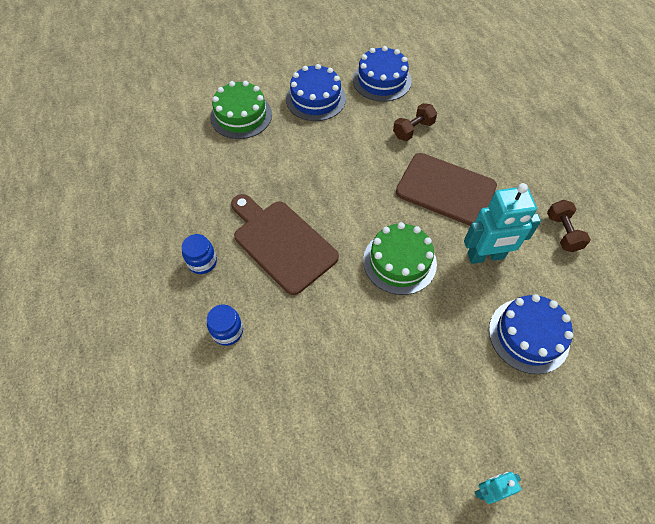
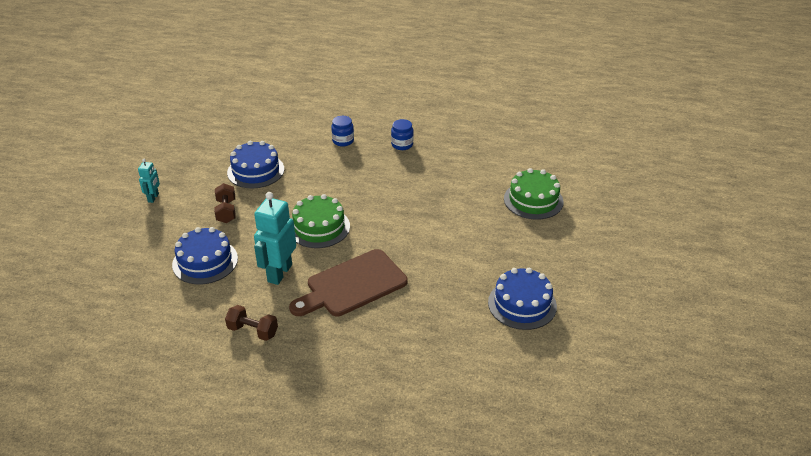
camera: 120 degrees right, 20 degrees down
(281, 243) = (386, 180): brown cutting board -> none
(315, 99) = (525, 249): blue cake -> blue cake (255, 171)
(413, 130) = (439, 295): brown dumbbell -> brown dumbbell (226, 211)

